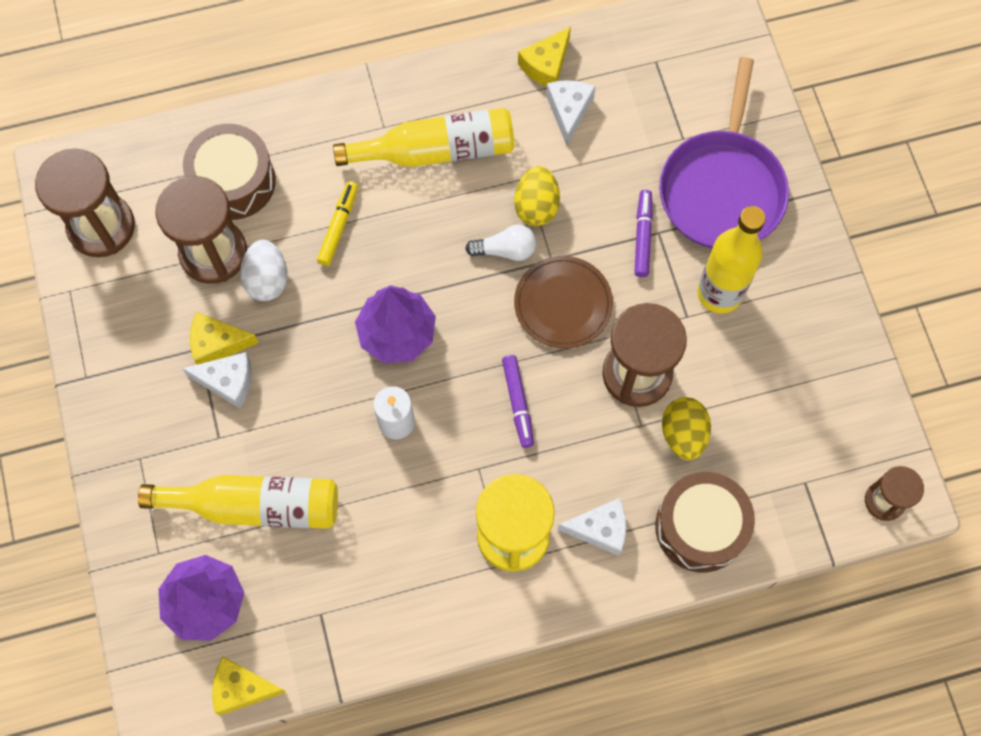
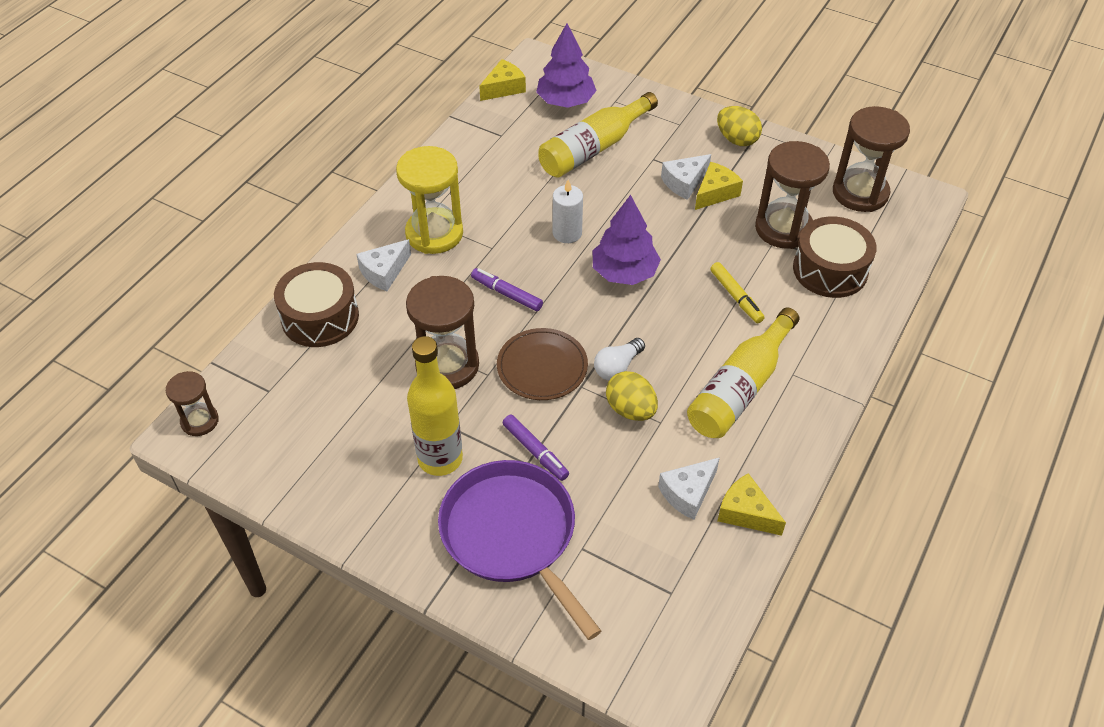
camera: 135 degrees right, 20 degrees down
(267, 280) = (735, 240): white egg -> none
(546, 65) = (746, 513): yellow cheese -> yellow cheese turned 45 degrees counterclockwise
(569, 111) = (688, 493): white cheese -> white cheese turned 90 degrees clockwise
(683, 434) = (380, 356): yellow egg -> yellow egg (737, 139)

